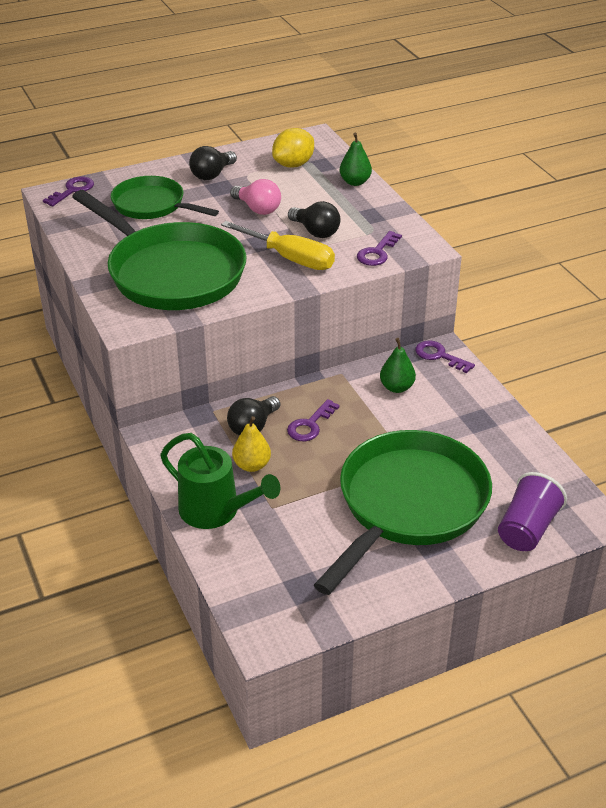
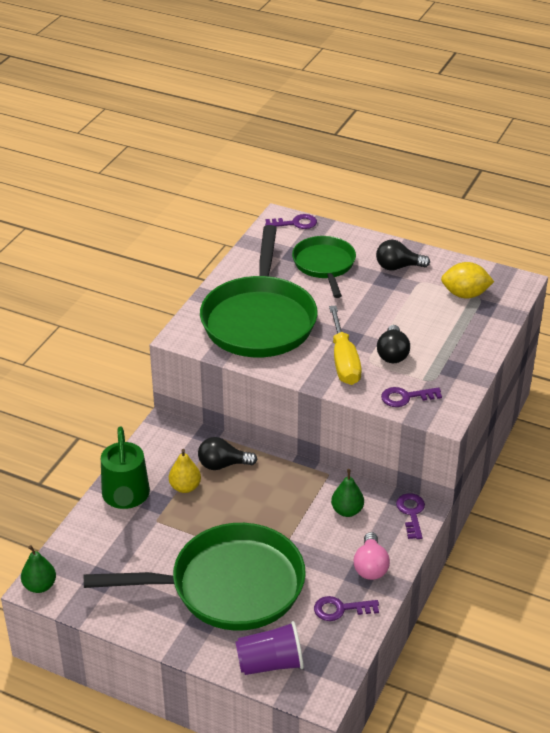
camera: 50 degrees right, 0 degrees up
(257, 209) = (384, 312): pink light bulb -> pink light bulb (370, 566)
(310, 425) = (256, 491): purple key -> purple key (340, 609)
(355, 182) = (484, 336): green pear -> green pear (40, 586)

